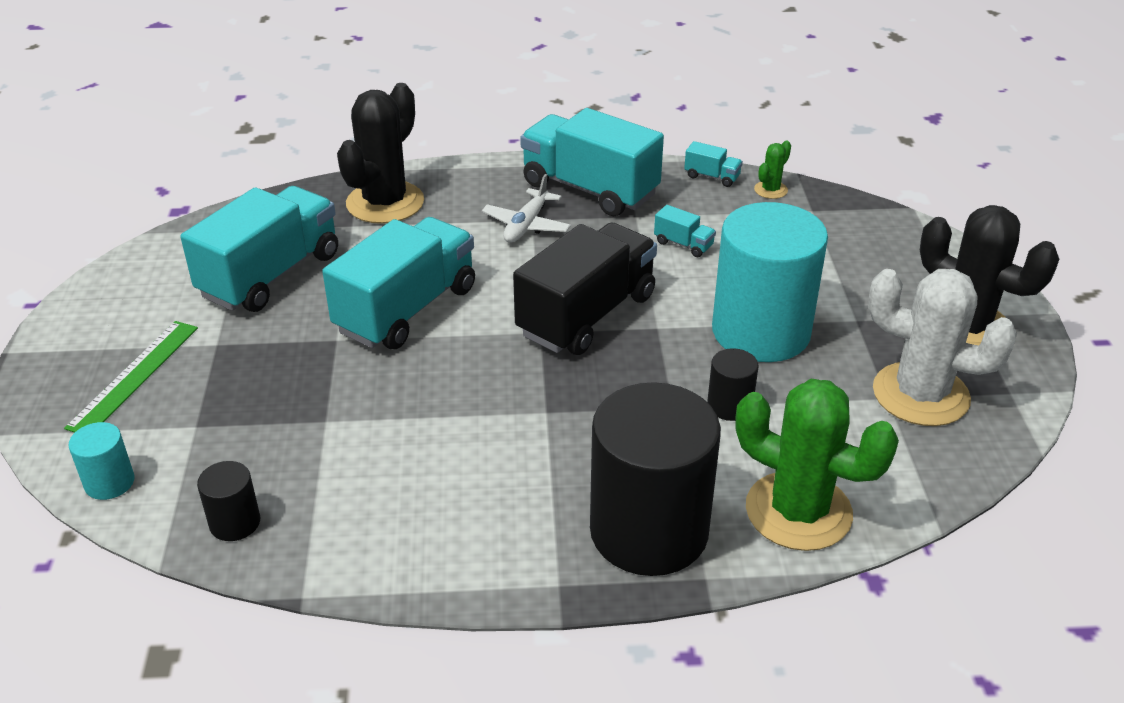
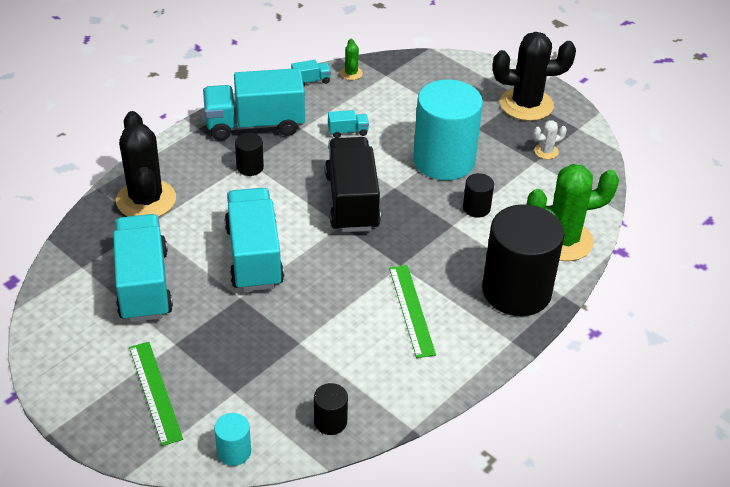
camera: 45 degrees left, 5 degrees up
(489, 467) = (412, 310): none -> green ruler
(526, 225) = (250, 167): white plane -> black cylinder
(920, 395) = (546, 151): white cactus -> white cactus, size x0.44

